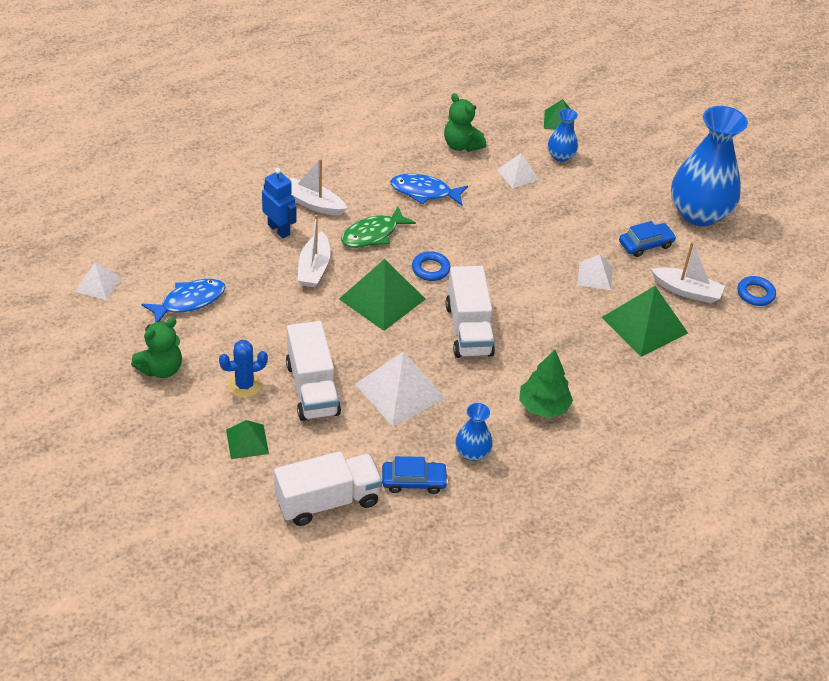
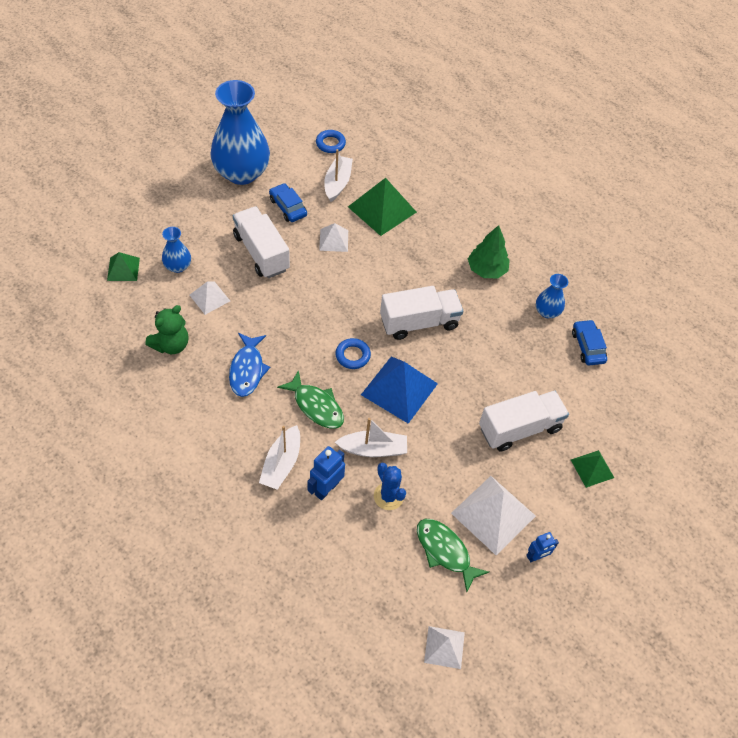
camera: 100 degrees left, 10 degrees up
(161, 369) = (536, 557): green teddy bear -> blue robot
(189, 301) = (445, 551): blue fish -> green fish
(244, 385) = (533, 482): blue cactus -> blue cactus (388, 496)
(327, 501) = (628, 401): white truck -> white truck (261, 253)
(382, 298) = (399, 389): green pyramid -> blue pyramid
(400, 391) = (501, 364): white pyramid -> white pyramid (493, 514)

